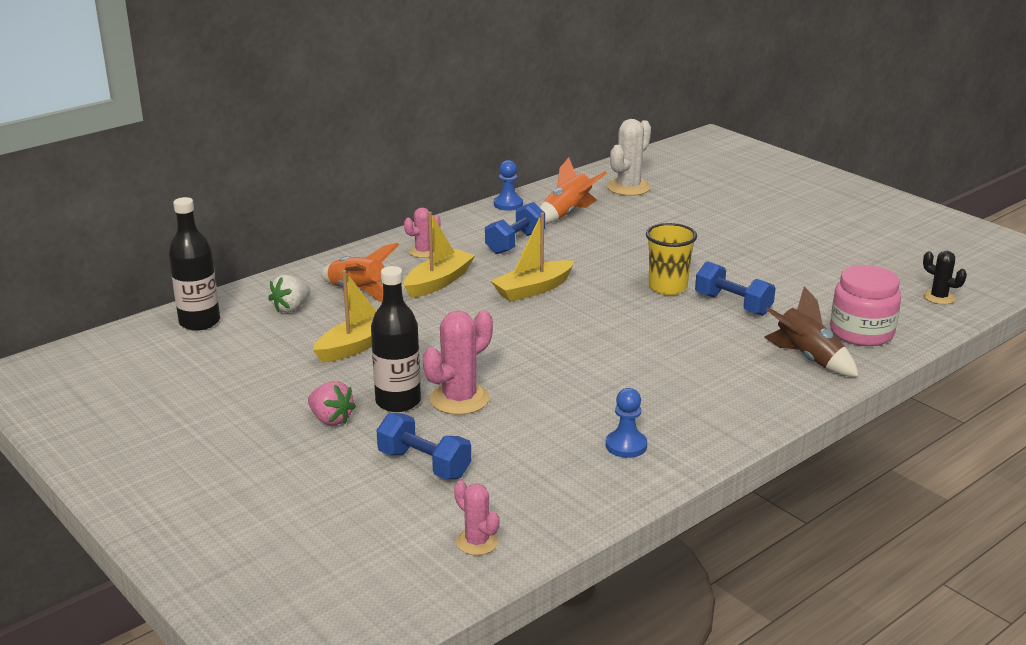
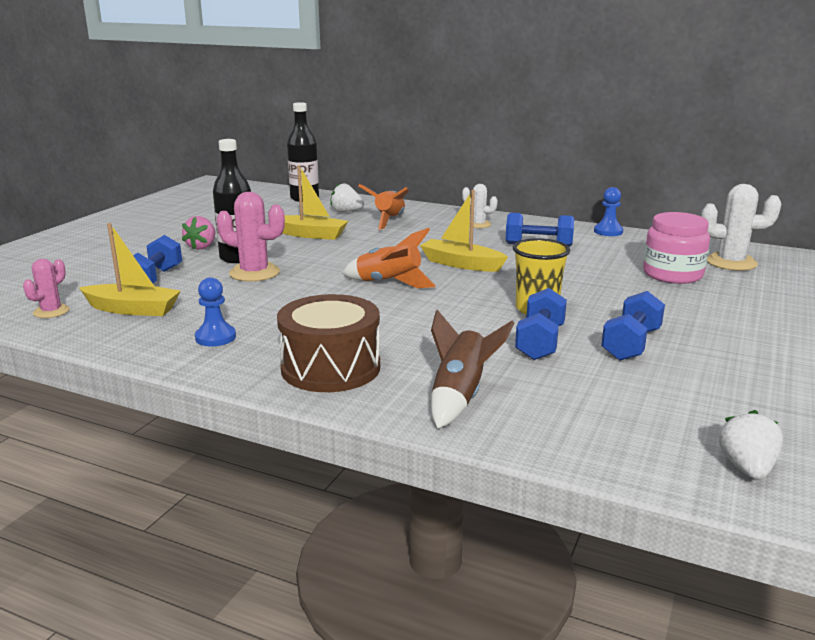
camera: 65 degrees right, 5 degrees down
(423, 252) = (478, 224): pink cactus -> white cactus
(439, 282) = (434, 237): yellow boat -> yellow boat (133, 309)
(567, 214) = (626, 251): orange rocket -> orange rocket (389, 283)
(728, 400) = (330, 368): none -> brown drum
(757, 274) = (631, 344): none -> blue dumbbell
(861, 332) = (564, 422): pink jar -> pink jar (672, 274)
(939, 297) = (747, 468): black cactus -> white strawberry

